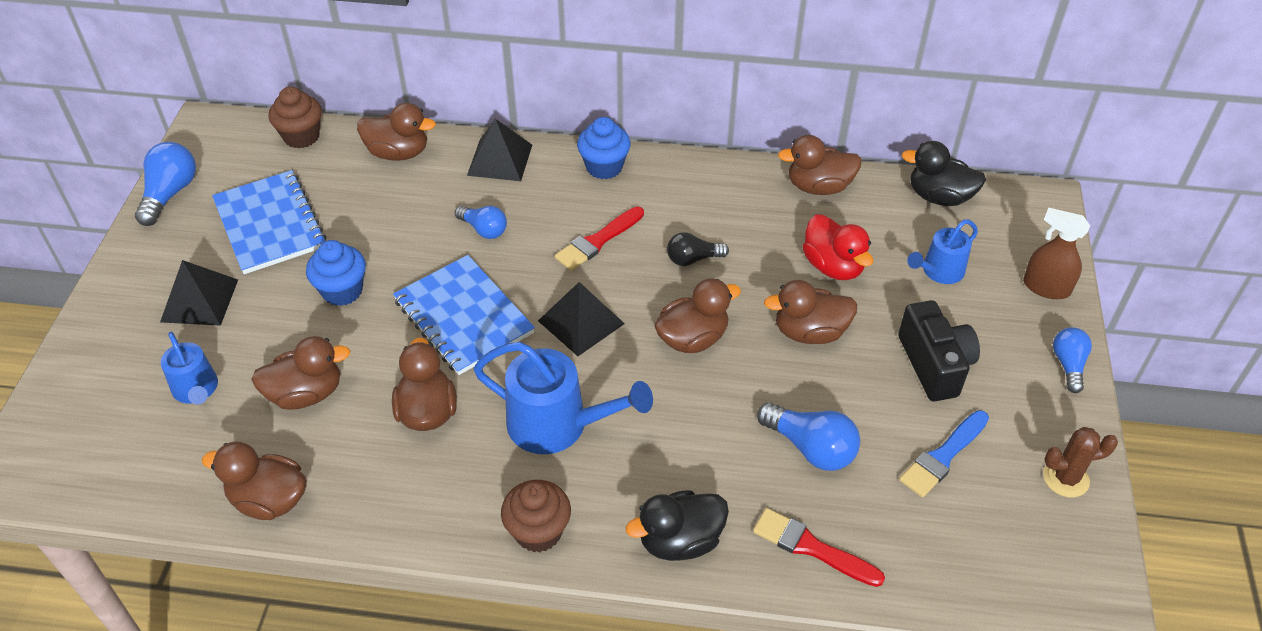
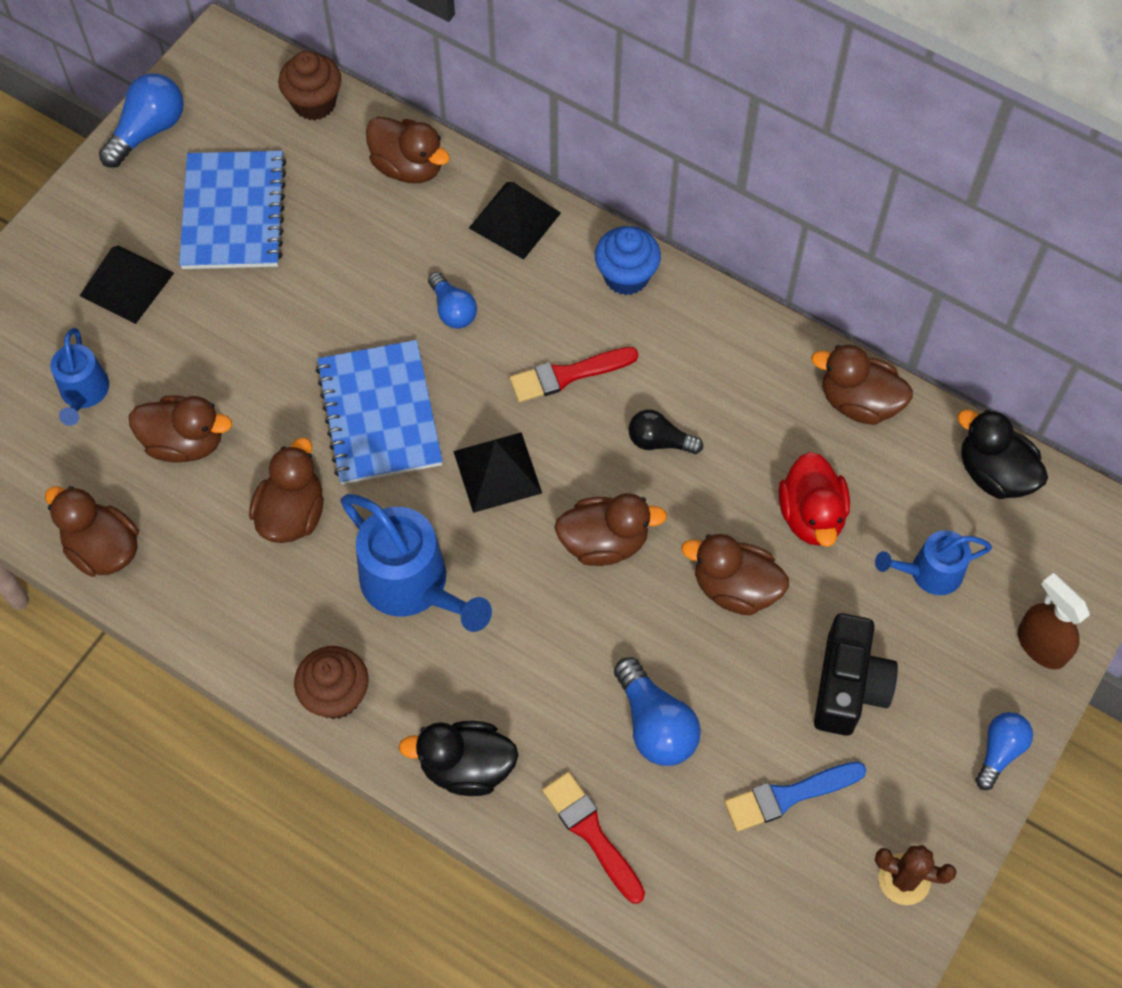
camera: 25 degrees right, 15 degrees up
(342, 291) = (271, 330): blue cupcake -> none

